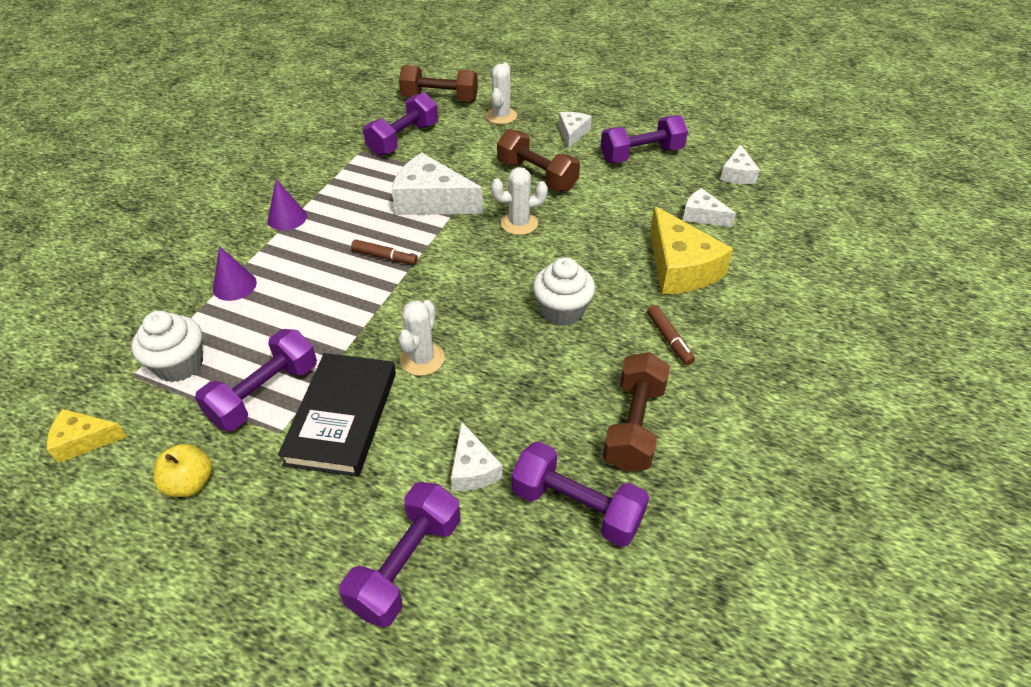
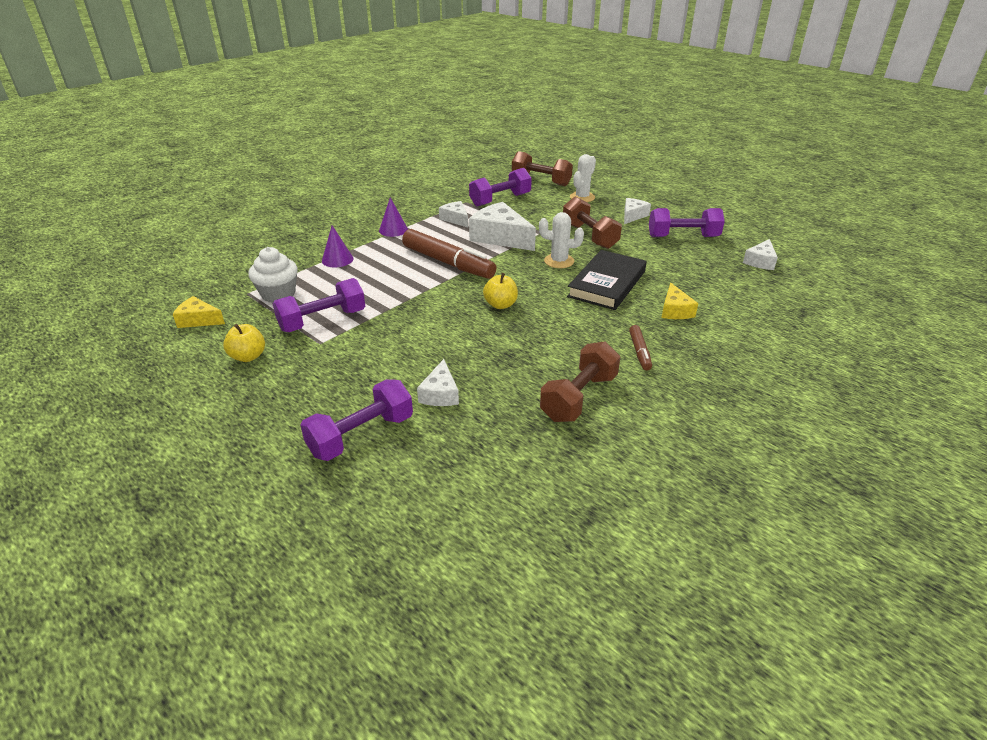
camera: 20 degrees right, 10 degrees down
(342, 417) = (366, 344): black book -> black book (607, 284)
(384, 257) = (448, 263): brown marker -> brown marker, size x2.12
(422, 359) = (440, 324): white cactus -> none
(481, 309) = (500, 305): none -> yellow apple
(562, 311) = (562, 318): white cupcake -> none
(576, 507) = (504, 435): purple dumbbell -> none
(680, 268) = (675, 310): yellow cheese -> yellow cheese, size x0.55
(702, 216) = (714, 282): white cheese -> white cheese (455, 219)

